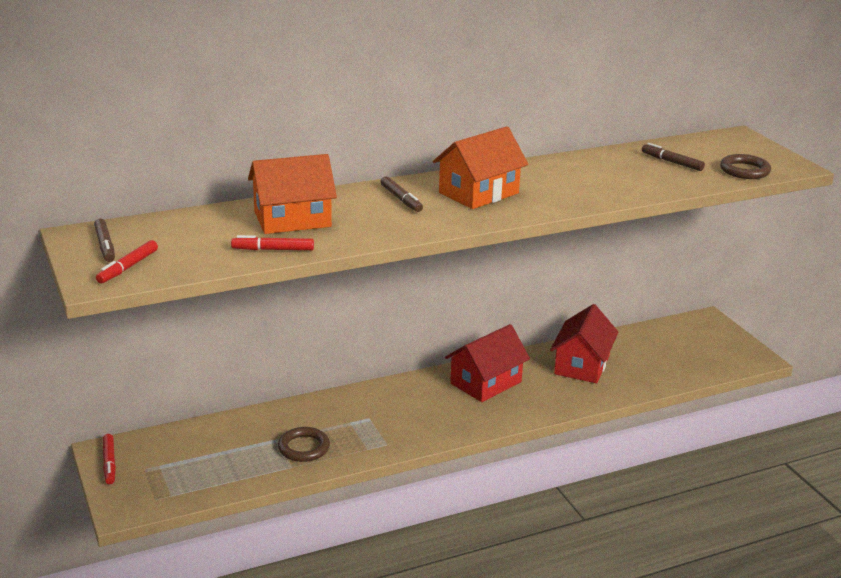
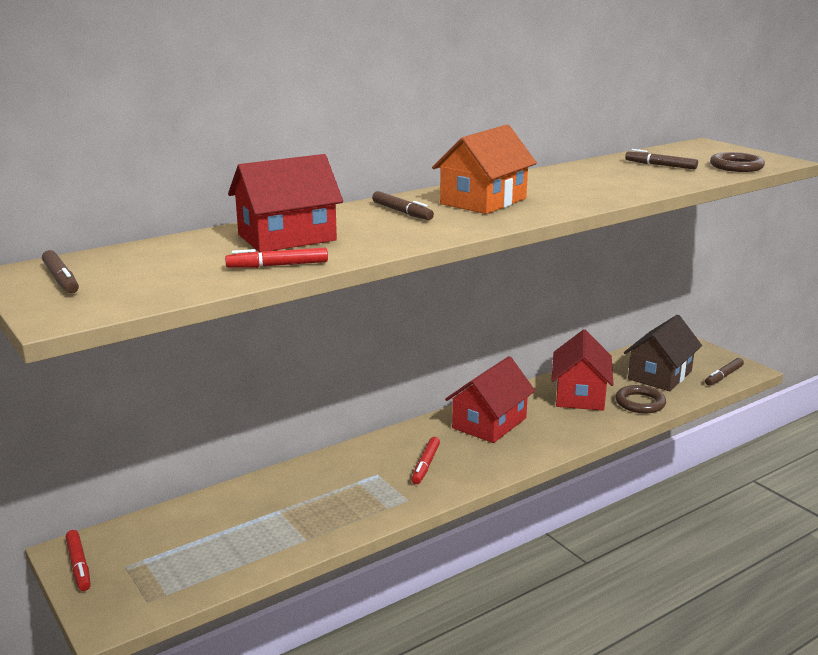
camera: 10 degrees left, 5 degrees down
(128, 267) = (98, 297): red marker -> red marker (425, 465)
(292, 219) = (287, 237): orange house -> red house
(304, 448) = (313, 516): brown ring -> brown ring (640, 403)
(669, 354) = (660, 375): none -> brown house
(731, 362) = (723, 376): none -> brown marker

